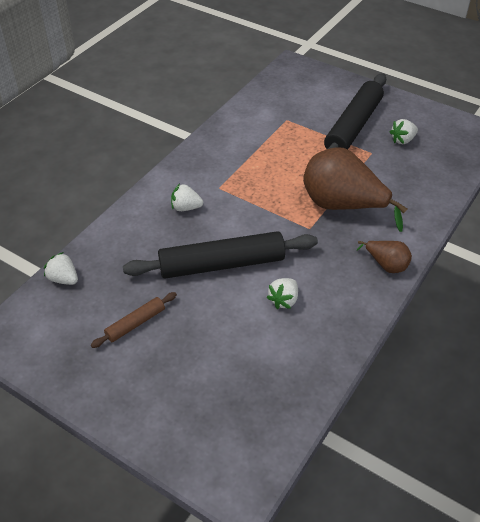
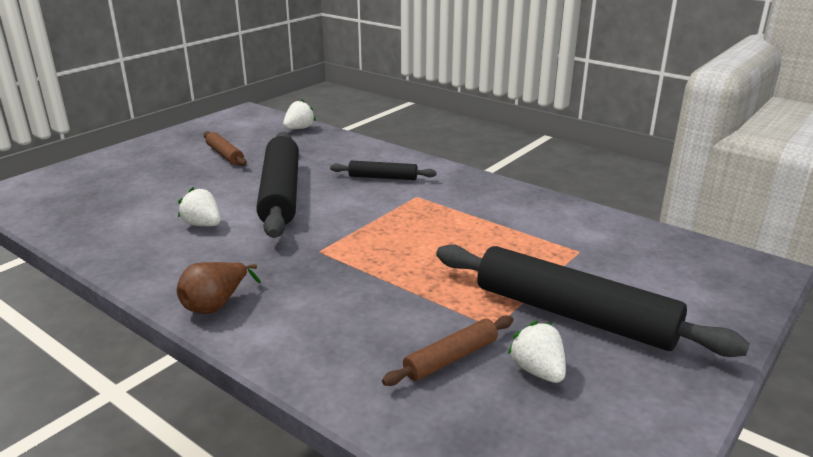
camera: 95 degrees right, 20 degrees down
(186, 208) = (383, 177): white strawberry -> black rolling pin
(342, 206) = (358, 281): brown pear -> none
(403, 166) = (451, 358): none -> brown rolling pin

